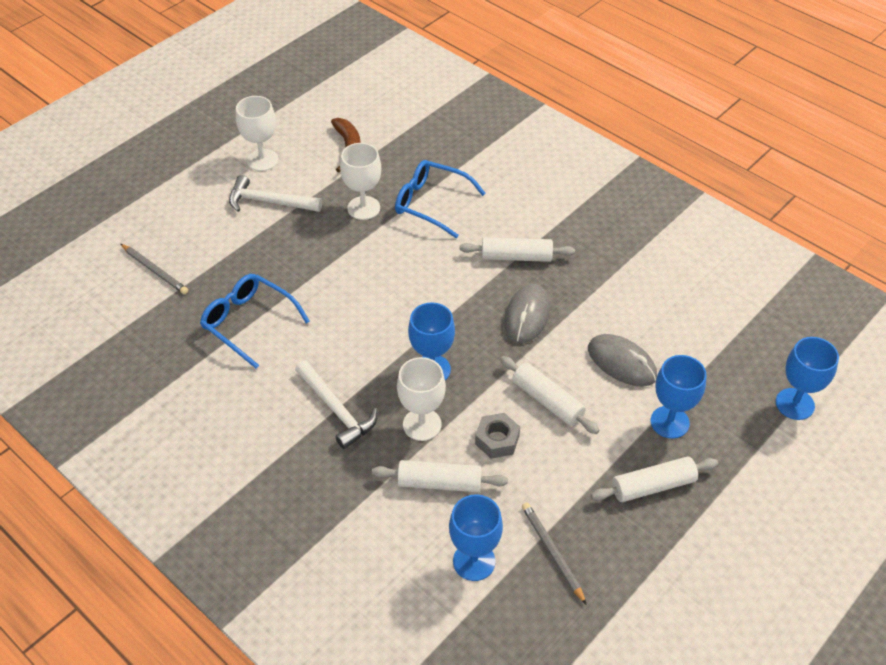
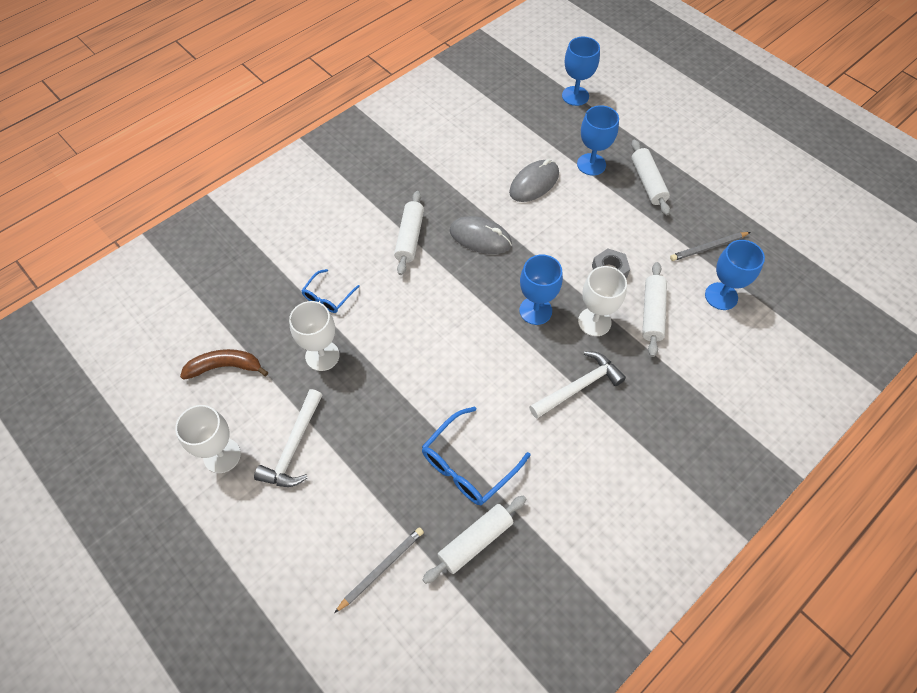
camera: 85 degrees left, 10 degrees up
(432, 204) = (328, 296): blue glasses -> blue glasses, size x0.60
(547, 401) = (571, 234): white rolling pin -> white rolling pin (475, 541)

